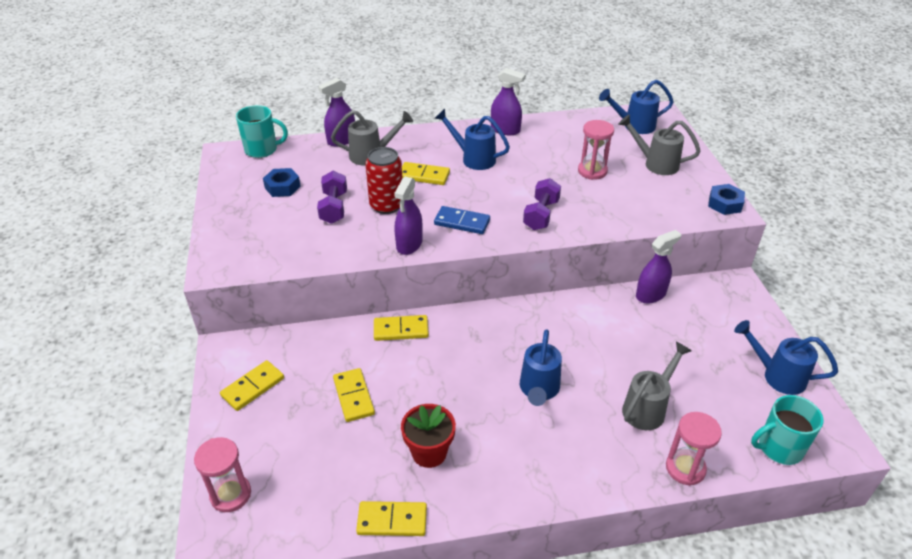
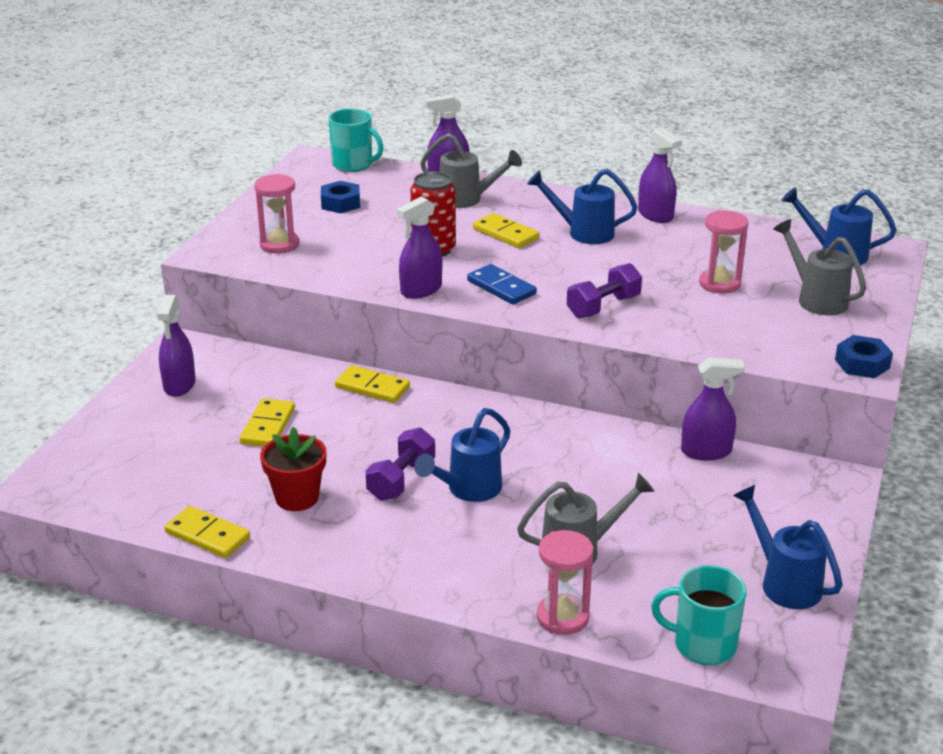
camera: 30 degrees right, 10 degrees down
(230, 494) = (83, 459): pink hourglass -> pink hourglass (279, 244)
(253, 387) = (179, 385): yellow domino -> purple spray bottle
(334, 207) = (375, 236): purple dumbbell -> purple dumbbell (401, 480)
(473, 158) = (583, 233): blue watering can -> blue watering can turned 45 degrees counterclockwise

